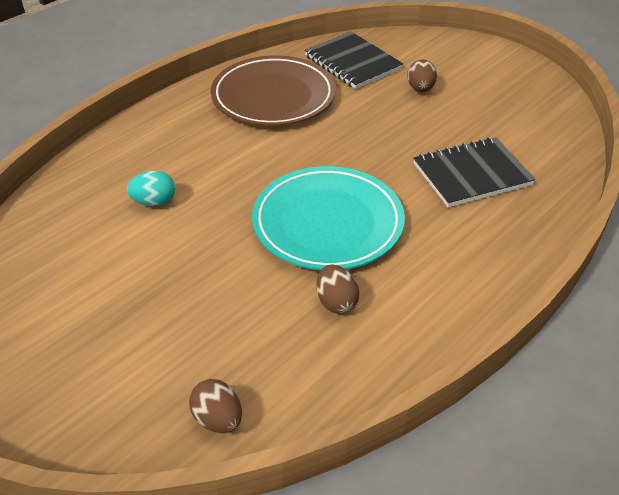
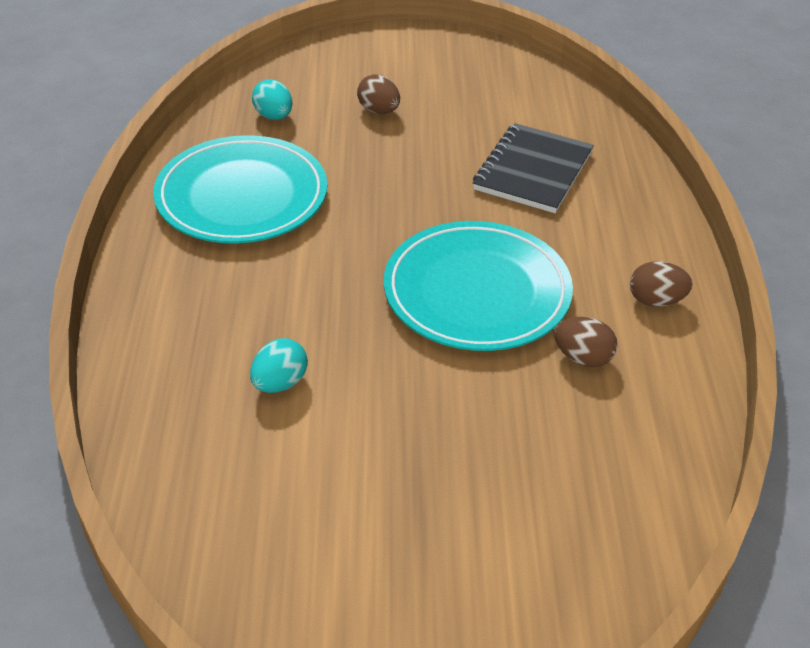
camera: 45 degrees left, 0 degrees up
(218, 419) = (633, 527): brown egg -> brown egg (655, 300)
(273, 96) = (242, 196): brown plate -> turquoise plate
(352, 63) = (274, 116): black notebook -> turquoise egg

